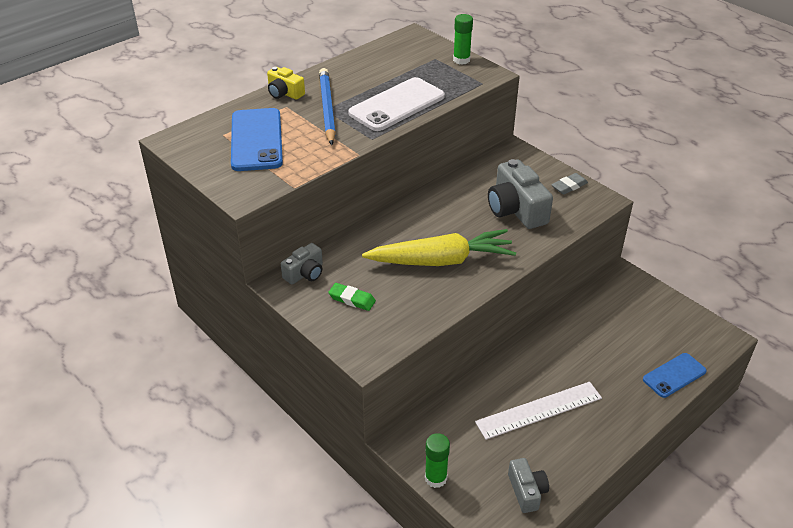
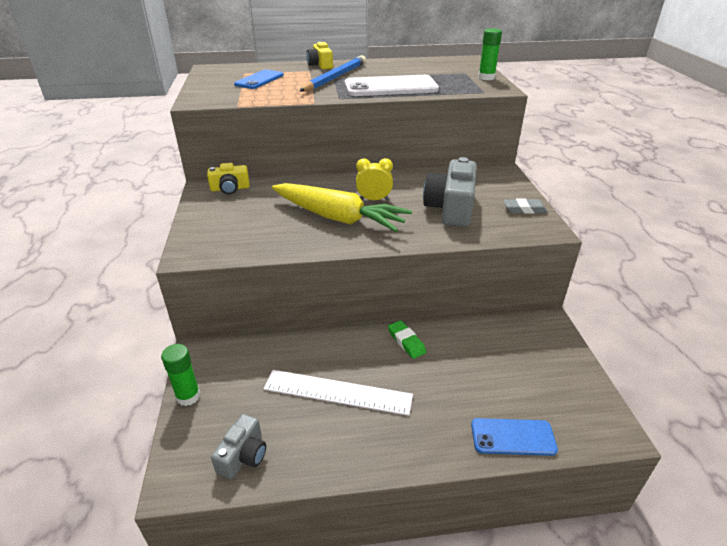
camera: 35 degrees right, 5 degrees down
(256, 140) = (259, 80): blue phone -> blue phone, size x0.61
(305, 273) = (230, 188): grey camera -> yellow camera
(352, 299) = (236, 215): green eraser -> green eraser (406, 342)
(447, 228) = (374, 199): none -> yellow clock

